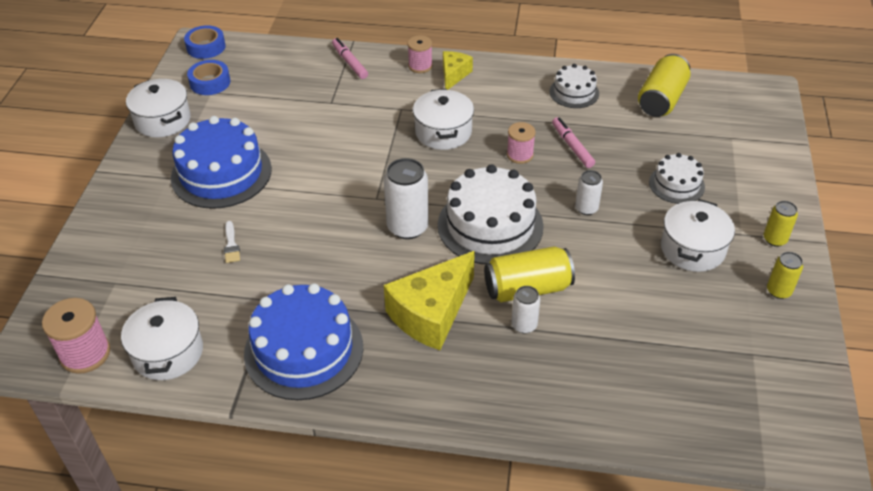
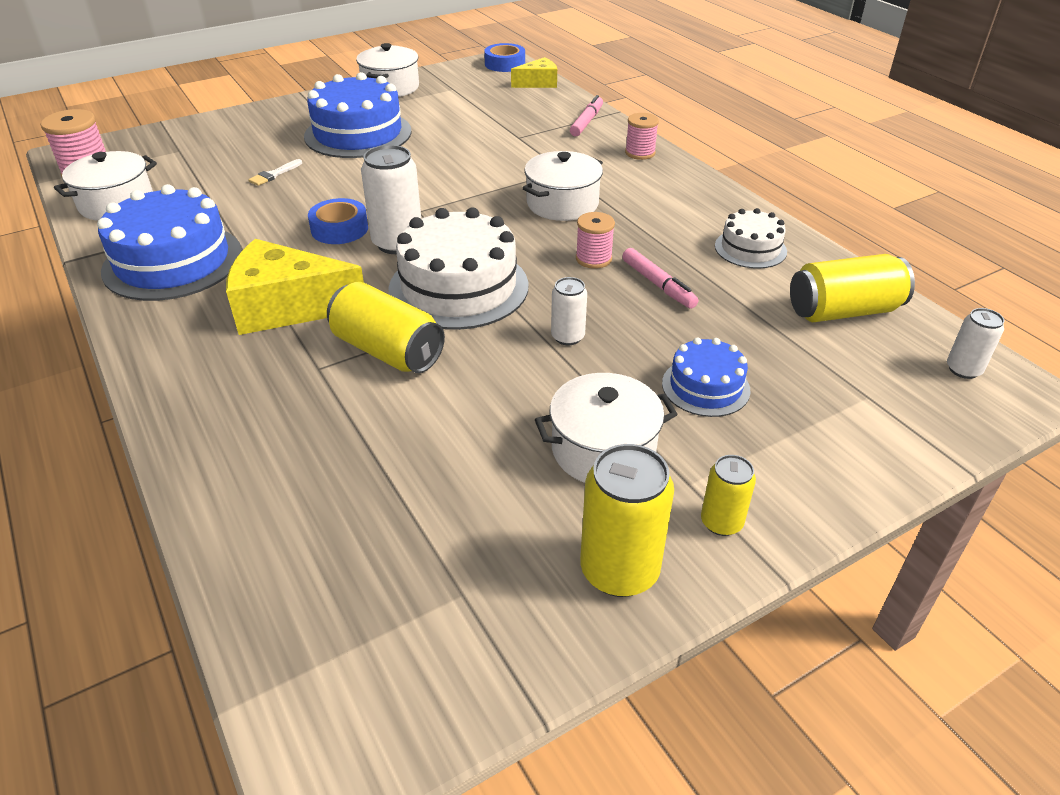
camera: 50 degrees right, 5 degrees down
(210, 82) = (463, 83): blue tape -> blue tape (339, 229)
(454, 75) = (656, 174): yellow cheese -> yellow cheese (538, 83)
(524, 325) = (327, 372): white can -> white can (963, 369)
(572, 146) = (658, 285): pink marker -> pink marker turned 120 degrees clockwise
(676, 184) = (705, 387): white cake -> blue cake
(778, 291) = (619, 570): yellow can -> yellow can, size x1.76

